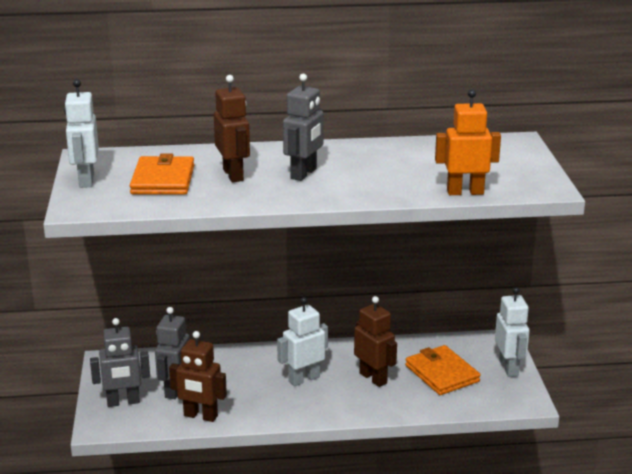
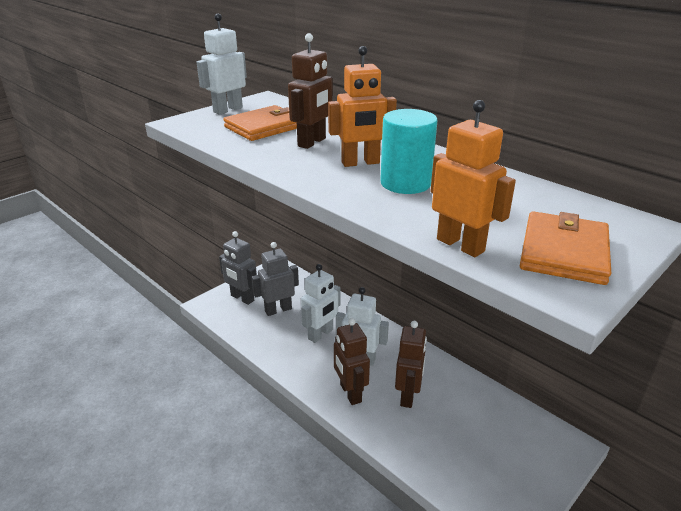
camera: 50 degrees right, 5 degrees up
(200, 416) = (261, 337): brown robot -> brown robot (350, 393)
(304, 174) = (360, 163): grey robot -> orange robot
(362, 173) = (405, 183): none -> turquoise cylinder
(442, 373) = (468, 435): orange wallet -> orange wallet (563, 252)
(509, 368) = (540, 479): white robot -> white robot (321, 334)

